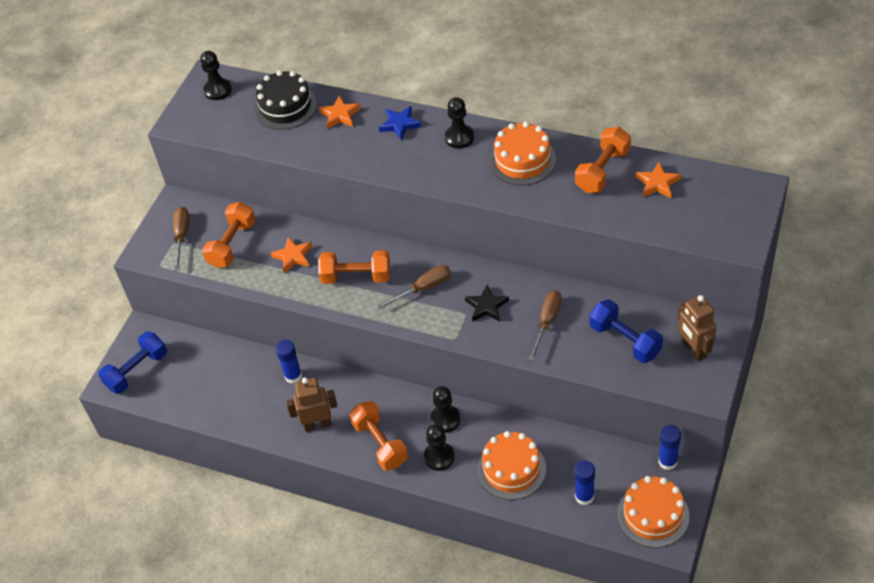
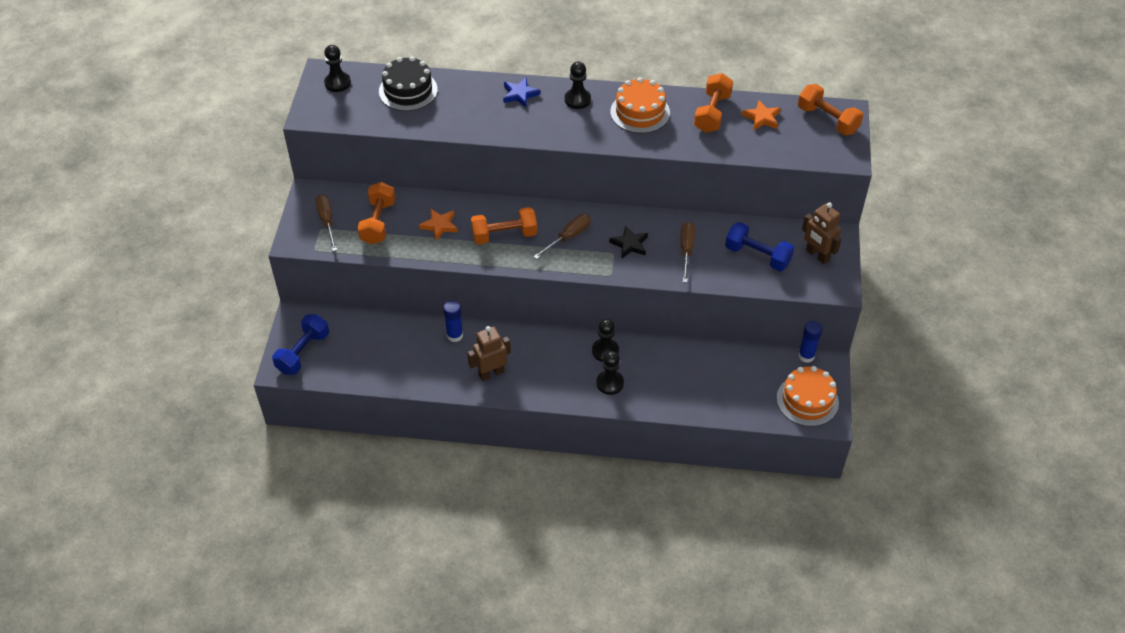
camera: 20 degrees left, 0 degrees up
(340, 115) = (462, 92): orange star -> none
(380, 443) = (553, 380): orange dumbbell -> orange dumbbell (827, 120)
(511, 469) = (676, 383): orange cake -> none
(584, 496) = (745, 395): blue glue stick -> none

